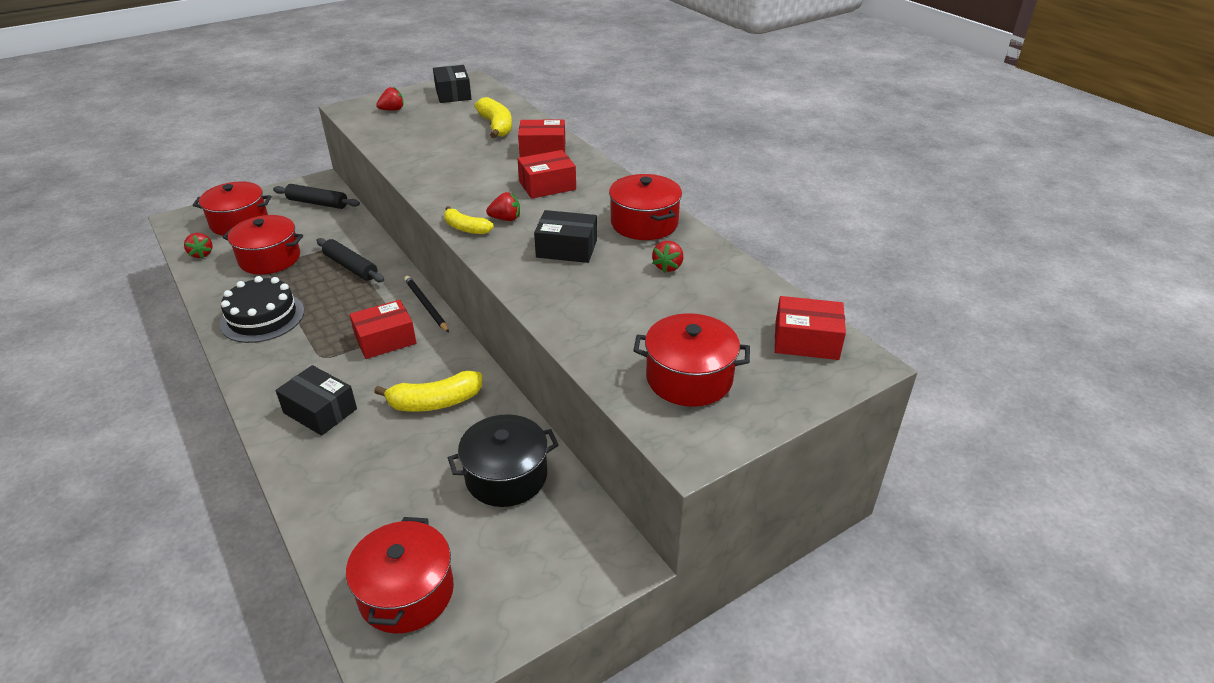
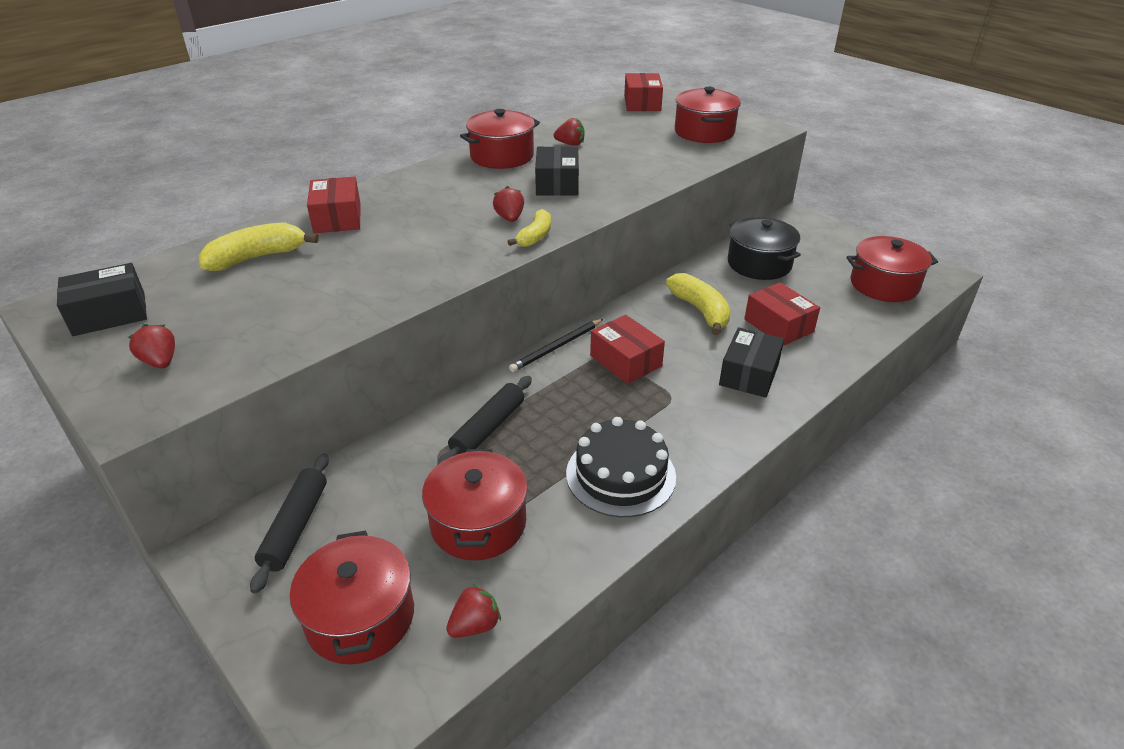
camera: 100 degrees left, 0 degrees up
(547, 185) = (431, 205): red box -> red box (778, 325)

